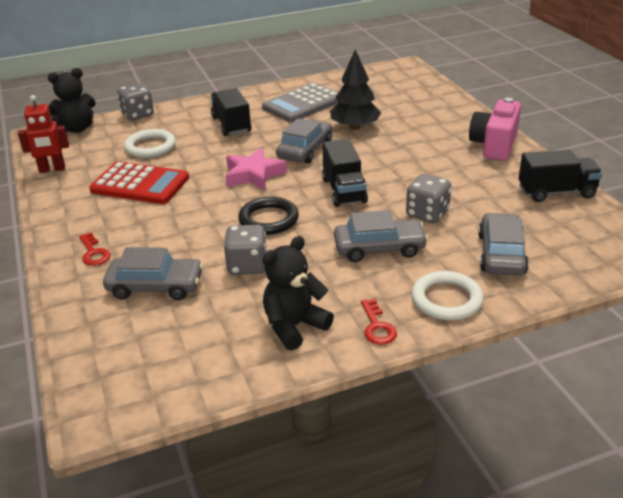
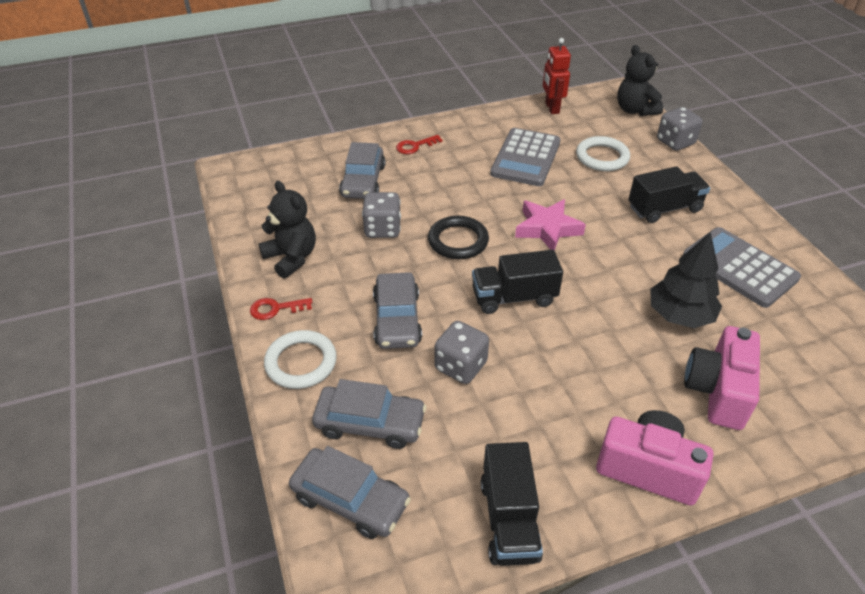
camera: 90 degrees right, 10 degrees up
(140, 184) = (526, 158): red calculator -> grey calculator
(305, 150) = (609, 268): grey car -> grey car (350, 500)
(423, 120) = (717, 391): none -> pink camera

